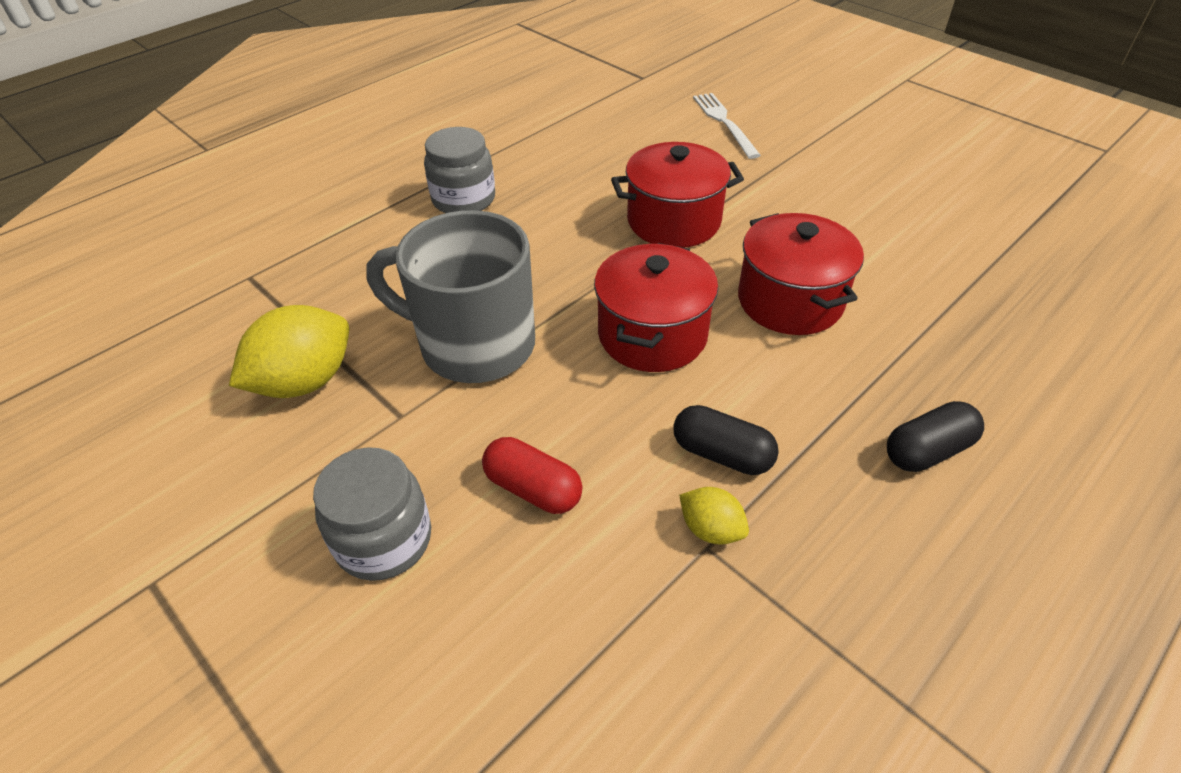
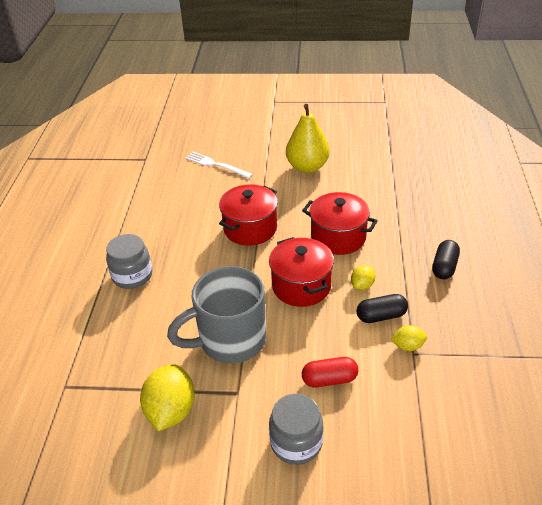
camera: 40 degrees left, 5 degrees down
(746, 390) = (362, 285): none -> yellow lemon
(856, 183) = (307, 167): none -> yellow pear

